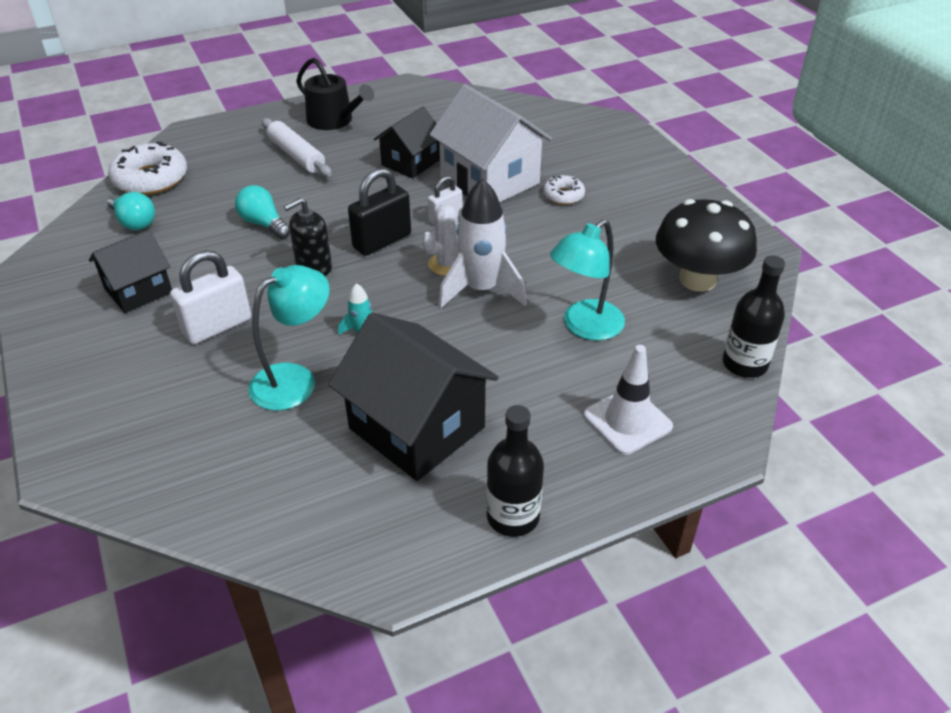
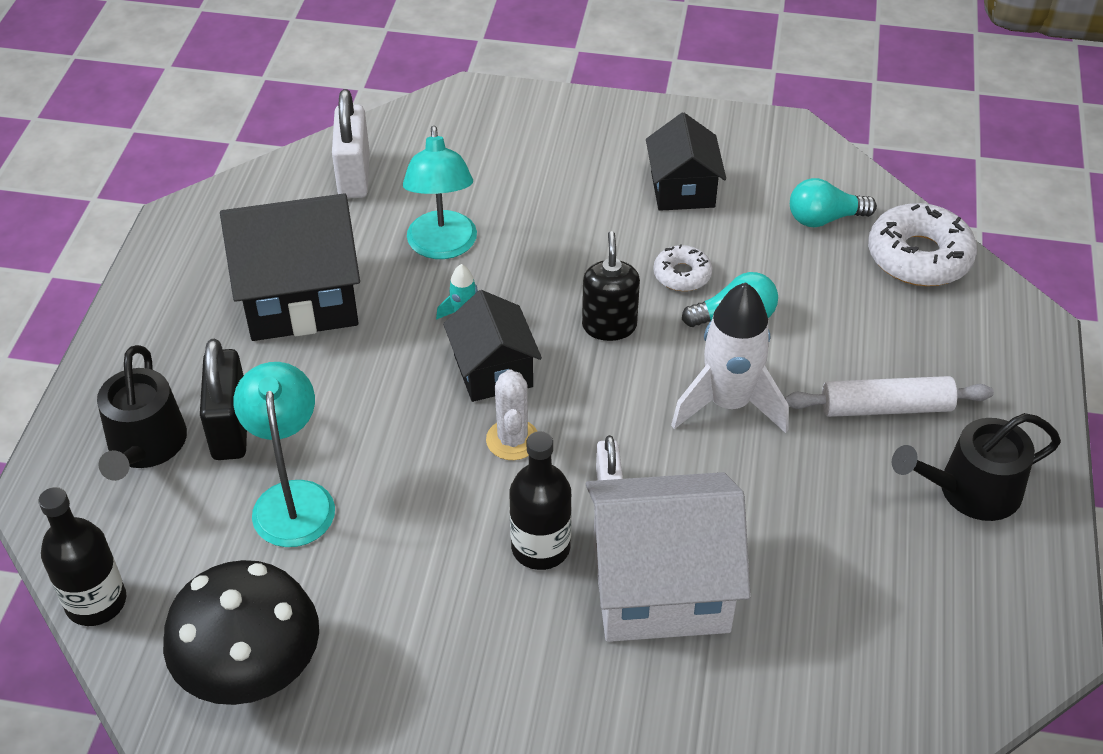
camera: 125 degrees right, 5 degrees up
(217, 326) = (571, 223): white padlock -> white padlock (354, 175)
(382, 241) = (610, 404): black padlock -> black padlock (230, 428)
(410, 163) = (777, 520): black house -> black house (493, 371)
(481, 290) = (439, 445): white rocket -> white rocket (728, 404)
(513, 517) = (147, 308): black bottle -> black bottle (540, 547)
(563, 195) = (553, 651): white donut -> white donut (682, 275)
(627, 421) = (145, 446): white traffic cone -> black watering can

